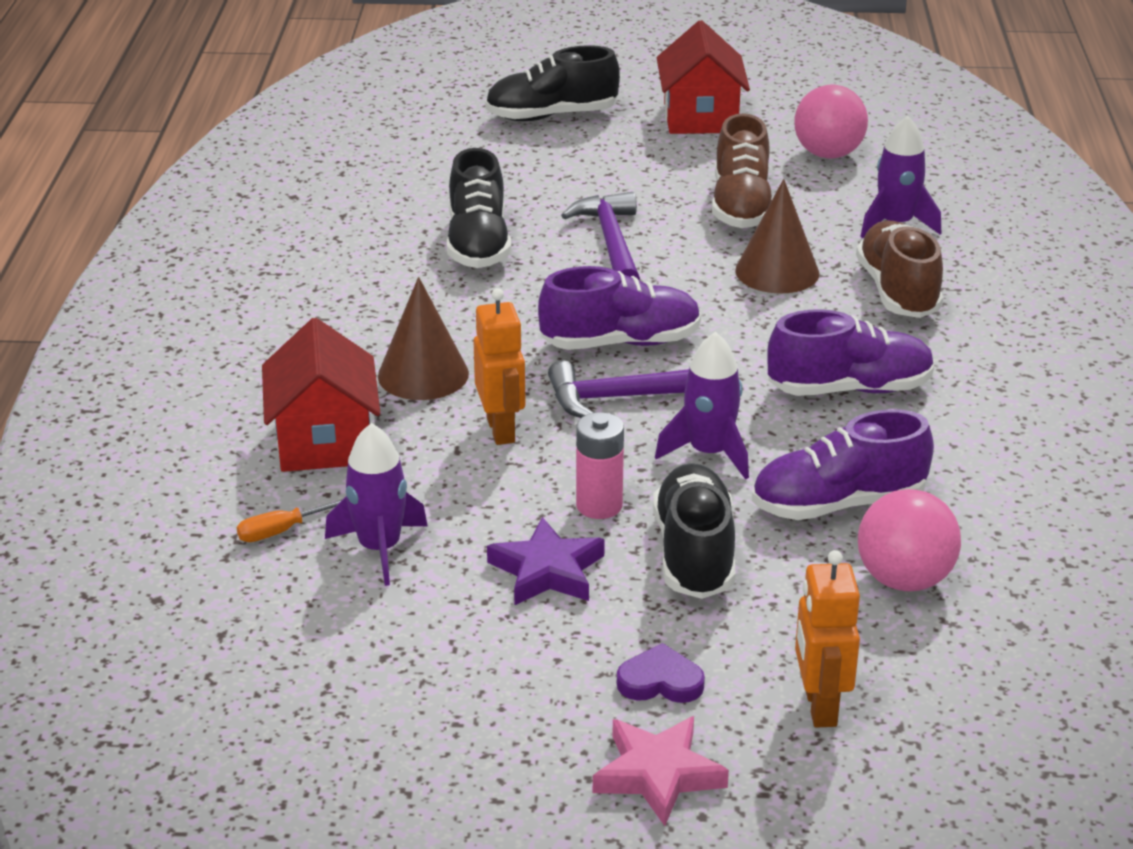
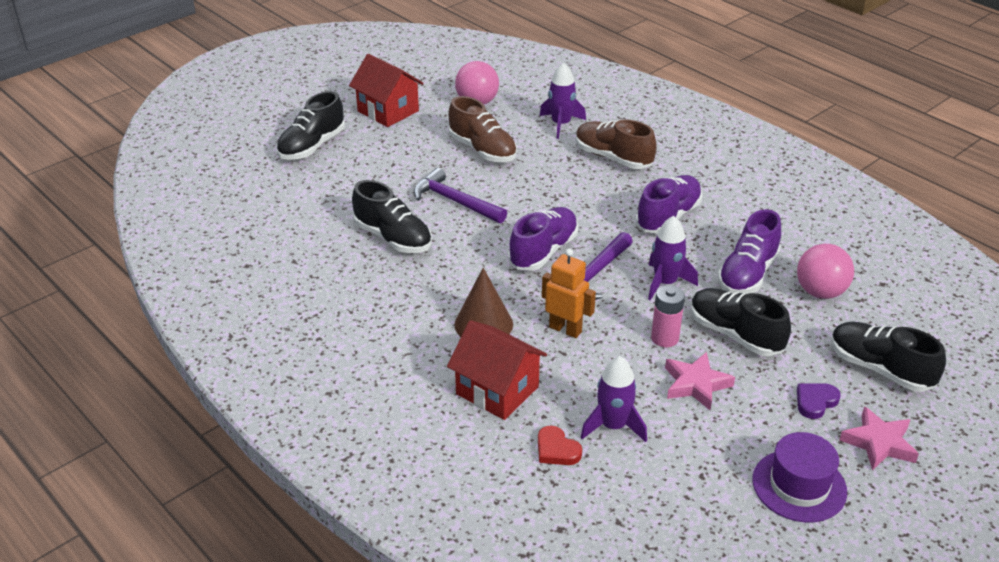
camera: 45 degrees left, 5 degrees up
(282, 531) = (556, 450): orange screwdriver -> red heart
(473, 743) = (799, 486): none -> purple hat
(547, 571) = (696, 384): purple star -> pink star
(777, 272) = (550, 175): brown cone -> none
(819, 707) = (880, 369): orange robot -> black shoe

